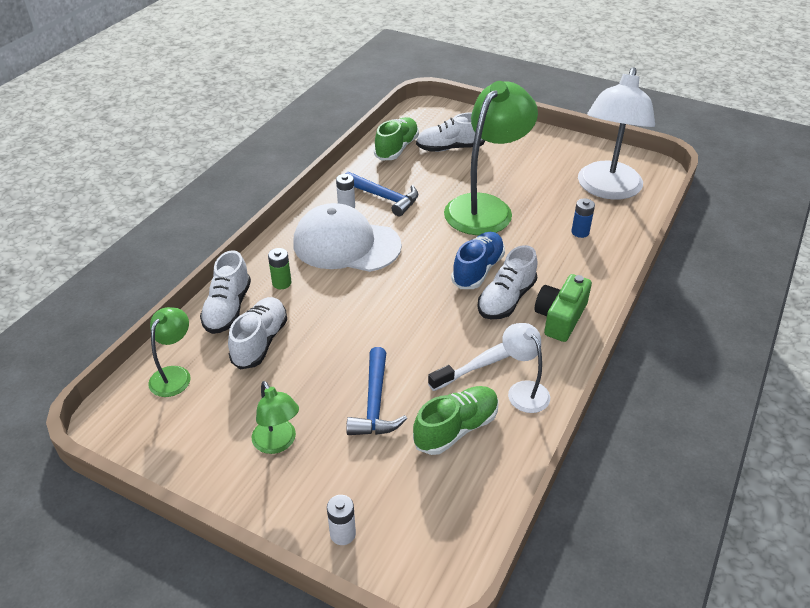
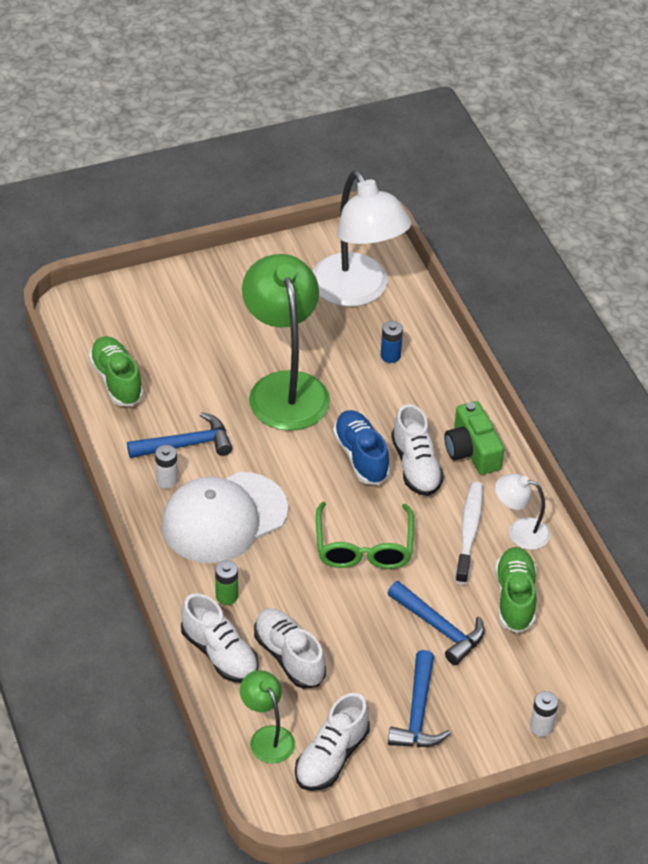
camera: 50 degrees left, 5 degrees up
(278, 443) = (418, 713): green lamp -> blue hammer
(400, 319) = (364, 548): none -> green glasses
(450, 148) = (165, 343): white shoe -> white shoe (331, 757)

